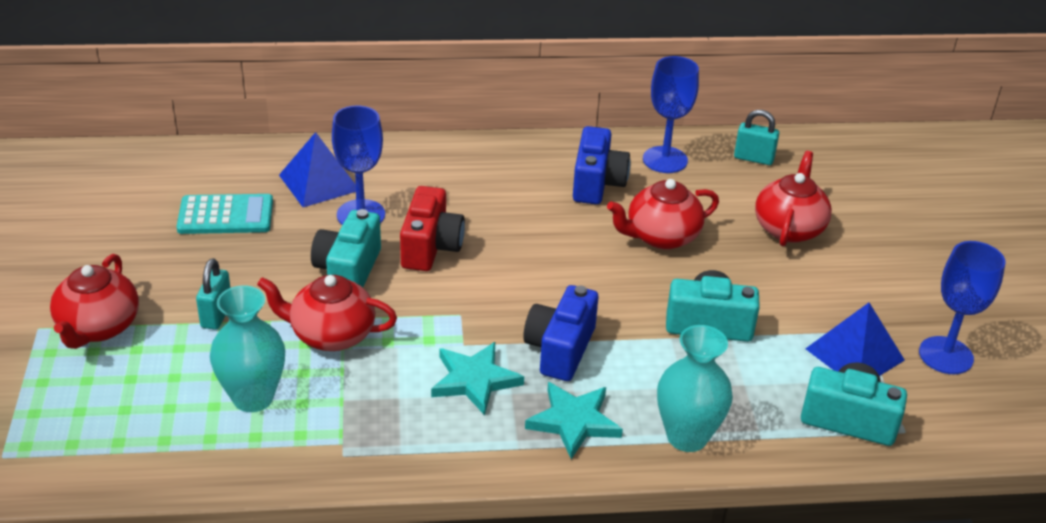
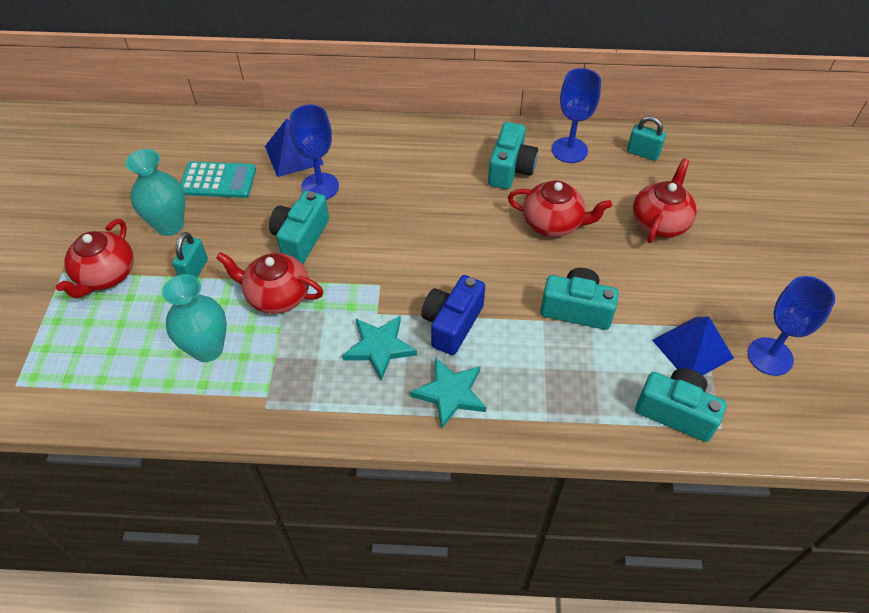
camera: 10 degrees right, 15 degrees up
(430, 247) = (368, 220): red camera -> none
(597, 183) = (510, 169): blue camera -> turquoise camera
(661, 237) = (553, 223): red teapot -> red teapot turned 150 degrees counterclockwise
(687, 437) = (538, 416): turquoise vase -> turquoise vase (169, 225)

